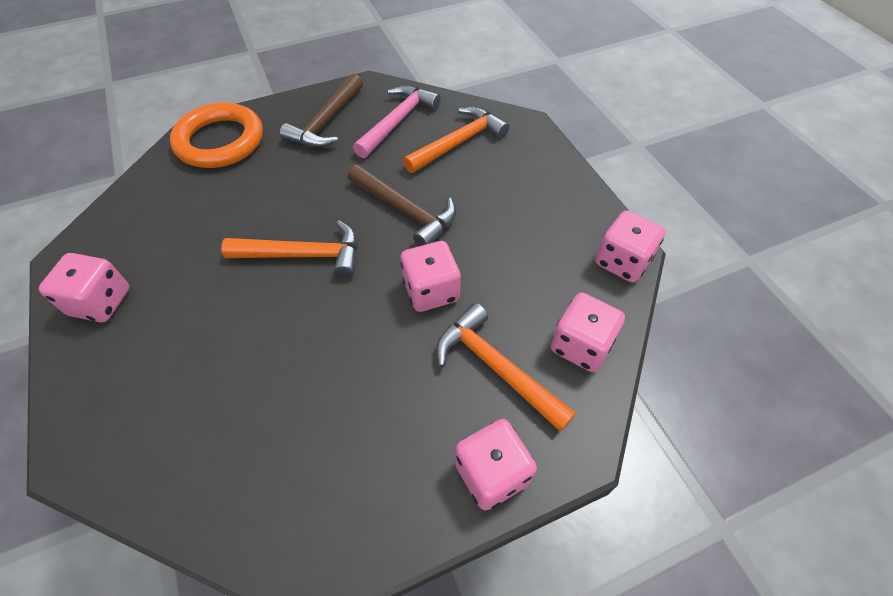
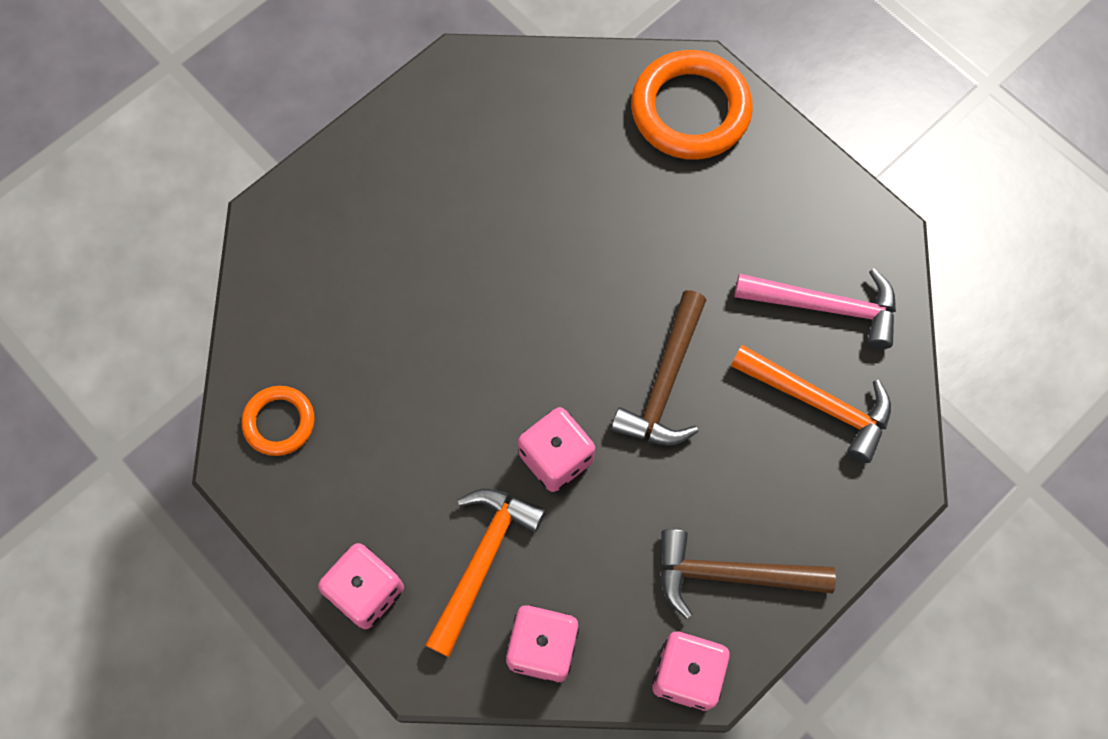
camera: 70 degrees right, 15 degrees up
(101, 302) = (420, 134): pink dice -> none
(290, 509) = (279, 422): none -> orange ring
(304, 255) = (553, 299): orange hammer -> none
(326, 122) = (782, 217): brown hammer -> brown hammer (730, 574)

